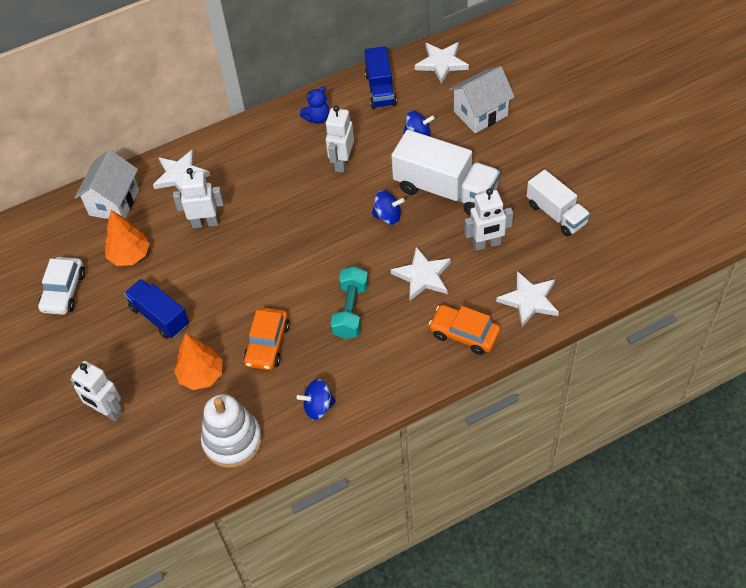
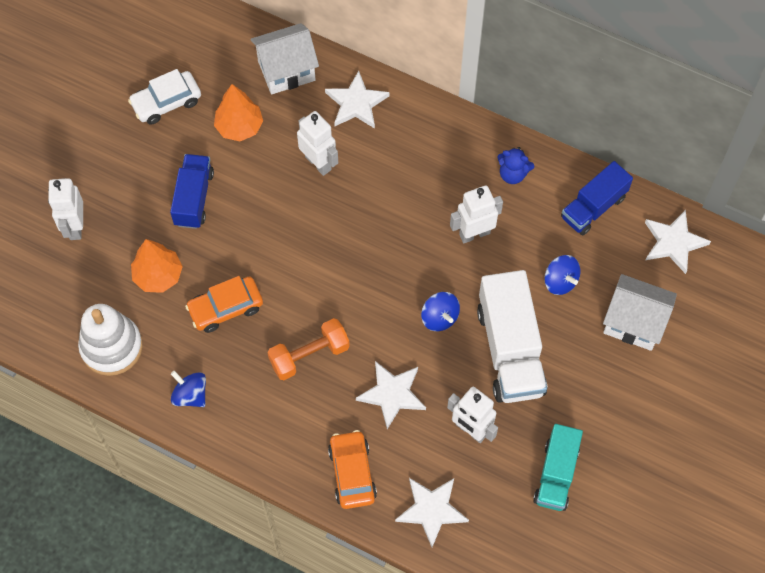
camera: 50 degrees right, 10 degrees up
(351, 310) = (309, 355): turquoise dumbbell -> orange dumbbell
(556, 214) = (556, 474): white truck -> turquoise truck

